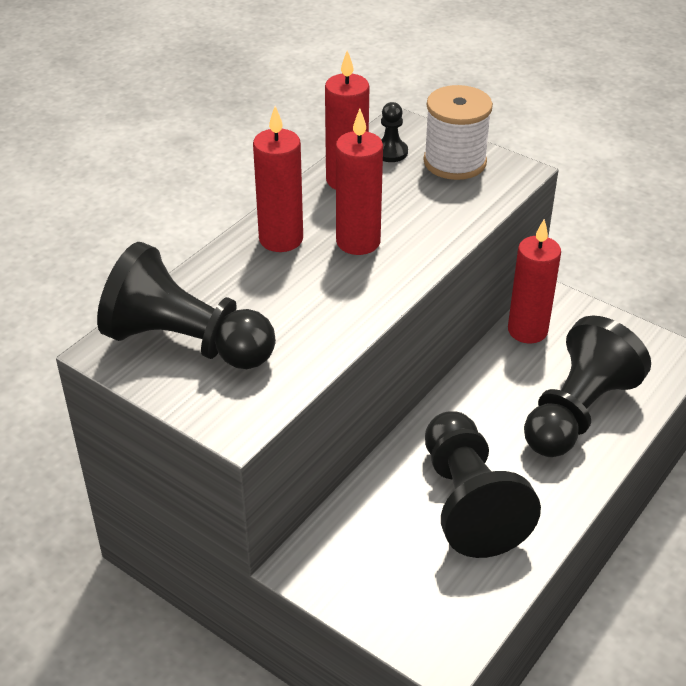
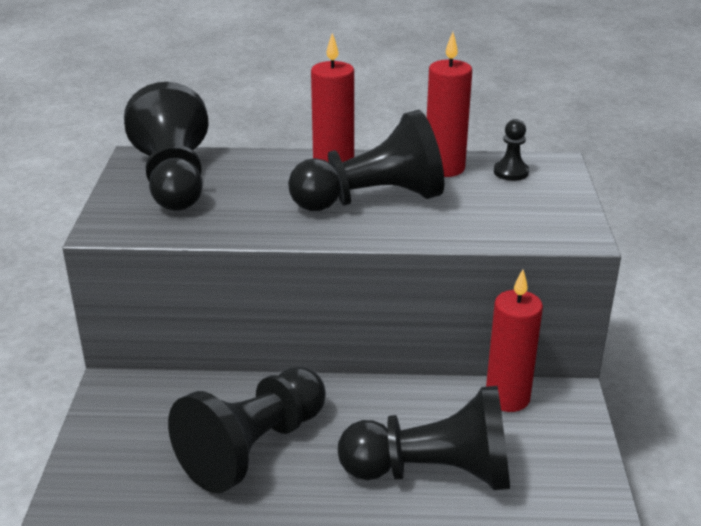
camera: 55 degrees right, 10 degrees down
(358, 242) = (372, 199): red candle -> black pawn
(454, 162) = (543, 203): white spool -> none

